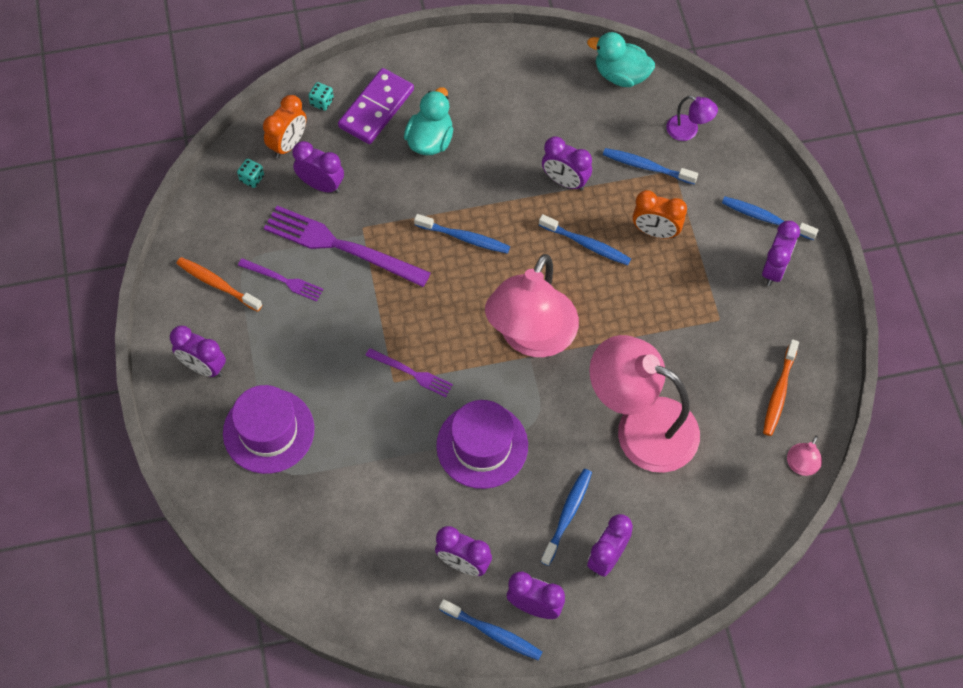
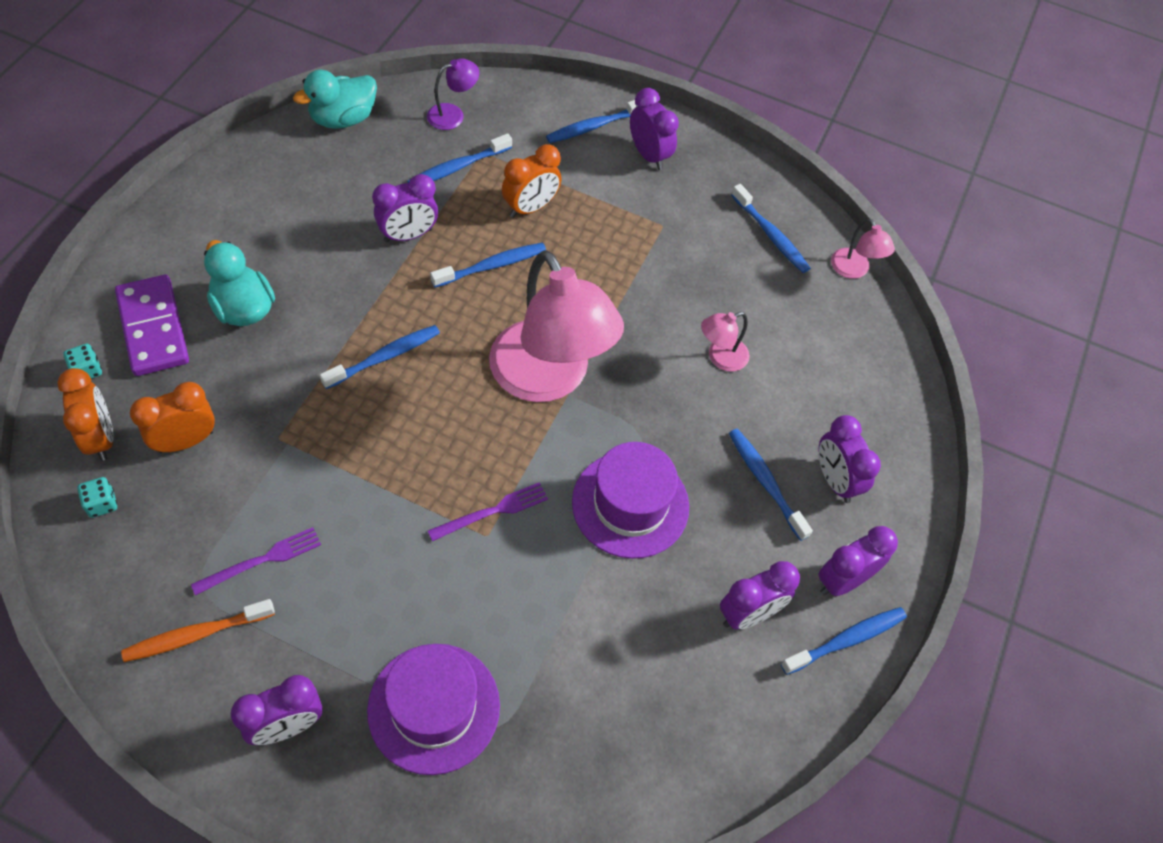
camera: 60 degrees left, 5 degrees down
(321, 185) = (186, 441): purple clock -> orange clock
(341, 246) = (279, 474): purple fork -> none
(641, 427) = (720, 358): pink lamp -> pink lamp, size x0.42
(779, 392) = (770, 235): orange toothbrush -> blue toothbrush

